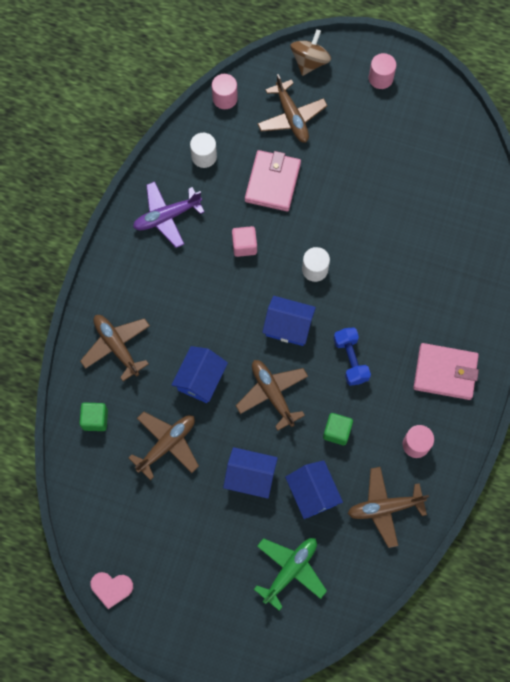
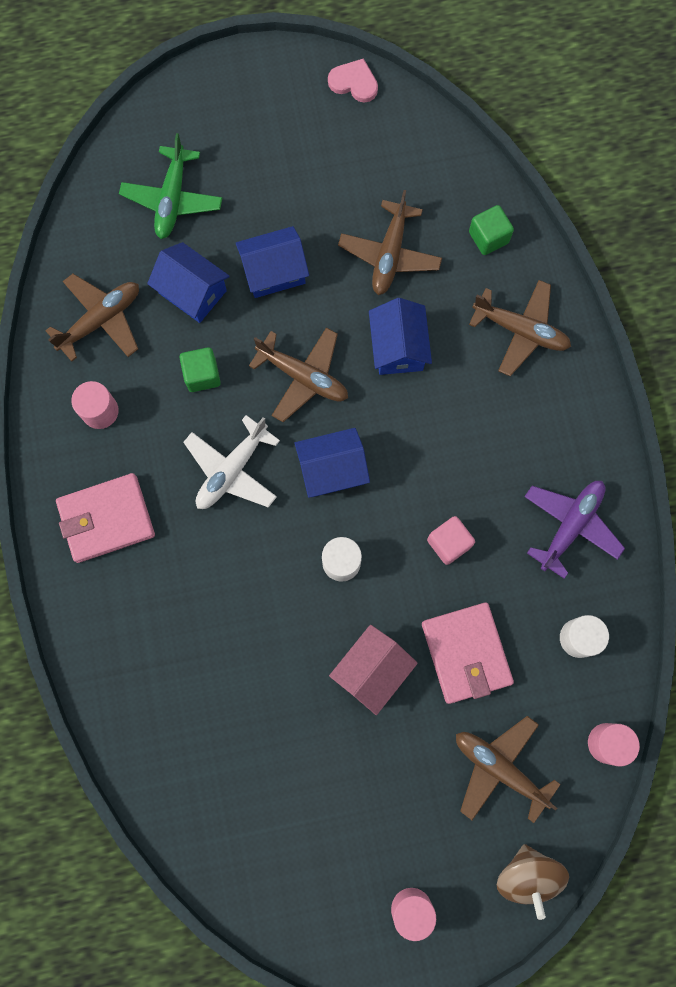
camera: 150 degrees right, 5 degrees up
(111, 588) = (354, 82): pink heart -> pink heart turned 45 degrees clockwise
(332, 202) = (372, 670): none -> pink house
(350, 360) = (232, 470): blue dumbbell -> white plane

